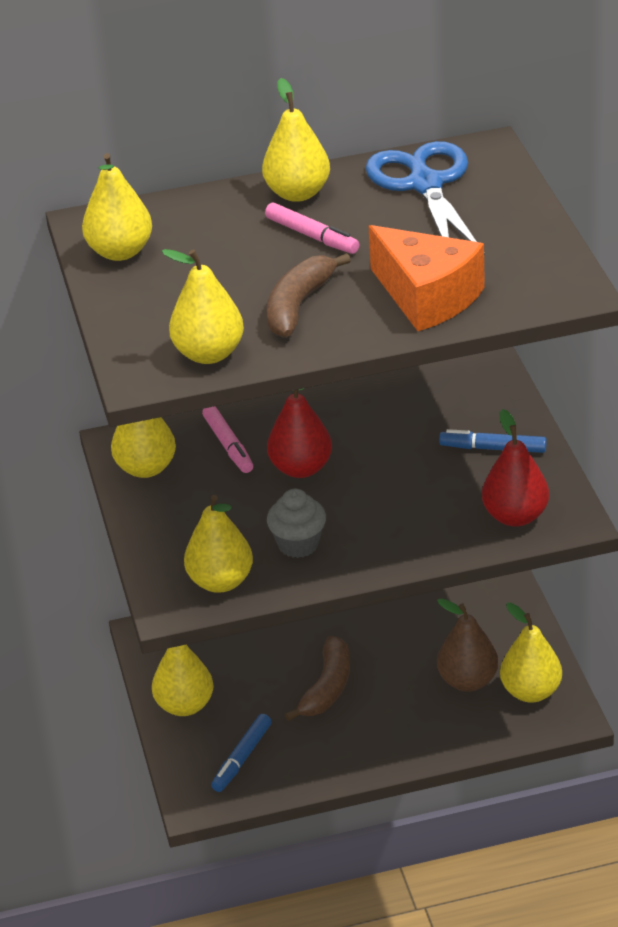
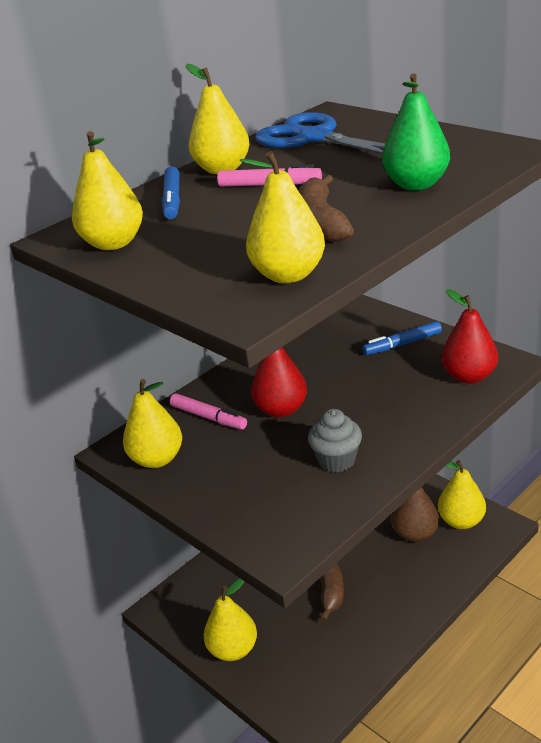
camera: 30 degrees left, 5 degrees down
(220, 582) = (304, 515): yellow pear -> none
(242, 758) = (311, 668): blue marker -> blue marker (172, 200)
(427, 297) = (416, 184): orange cheese -> green pear

